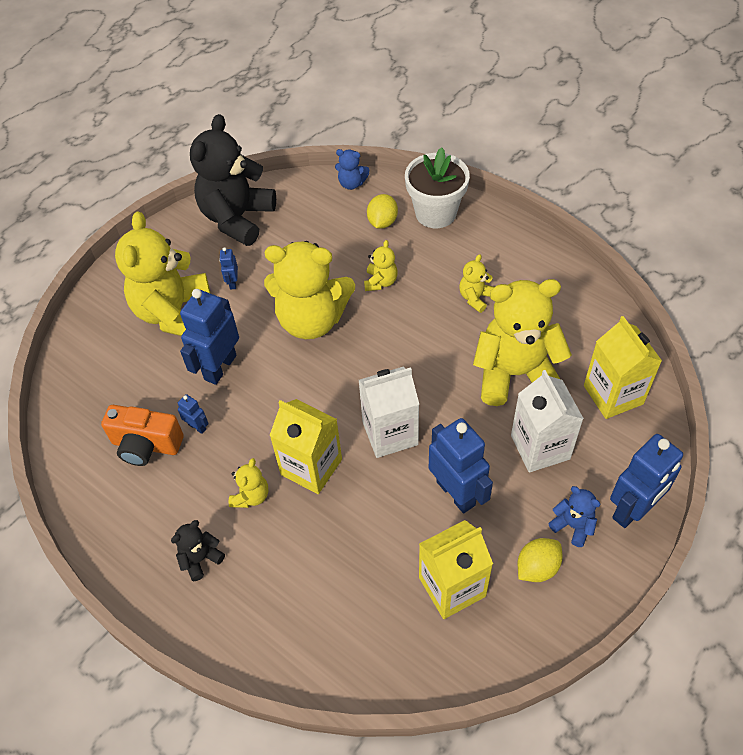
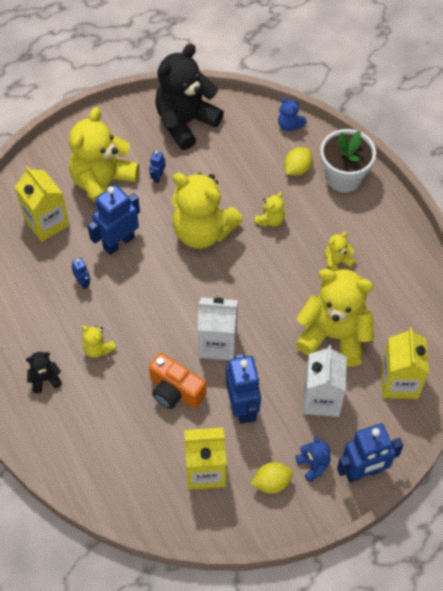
camera: 20 degrees right, 5 degrees up
(146, 445) = (41, 281): orange camera -> orange camera (175, 391)
(251, 496) = (98, 349): yellow teddy bear -> yellow teddy bear turned 90 degrees clockwise
(311, 467) = (149, 345): yellow carton -> yellow carton (46, 222)

